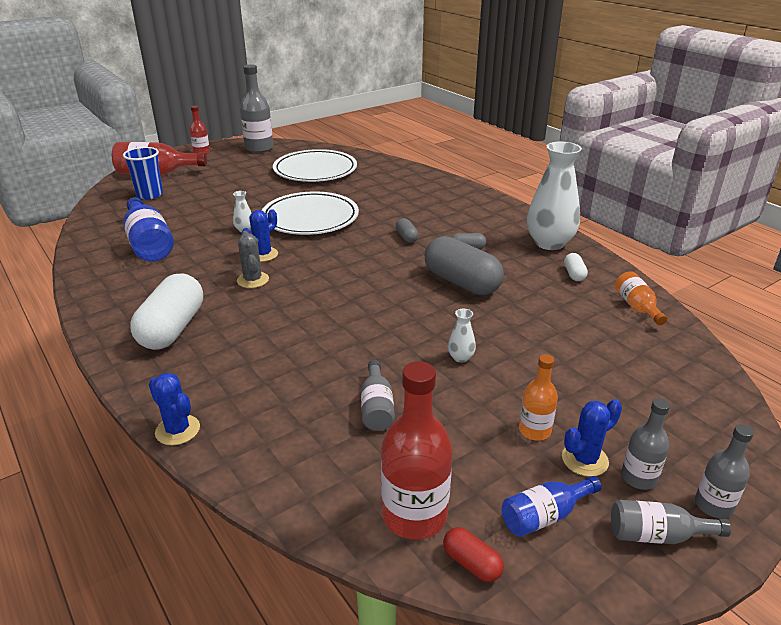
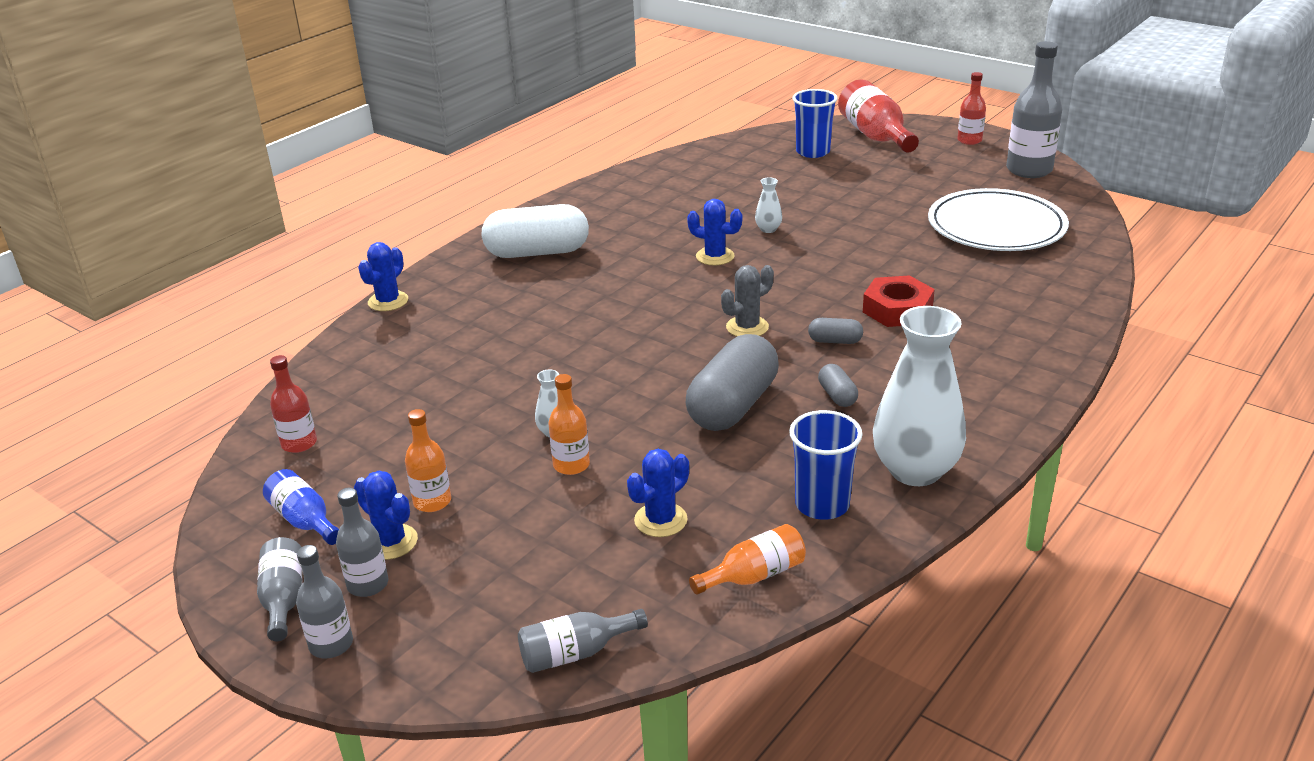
camera: 75 degrees right, 0 degrees up
(149, 243) = (695, 189): blue bottle -> none
(253, 280) = (653, 266): grey cactus -> grey cactus (747, 327)
(310, 218) = (836, 260): white plate -> none
(377, 407) = (445, 394): grey bottle -> grey bottle (575, 653)
(384, 213) = (897, 309): none -> red nut
(406, 237) = (835, 341): grey capsule -> grey capsule turned 45 degrees clockwise
(414, 515) = (299, 443): red bottle -> red bottle, size x0.57
(471, 563) = (245, 484): red capsule -> none
(506, 355) = (571, 465): none -> orange bottle
(574, 274) = (822, 504): white capsule -> blue cup
(579, 329) = (660, 520): none -> blue cactus

